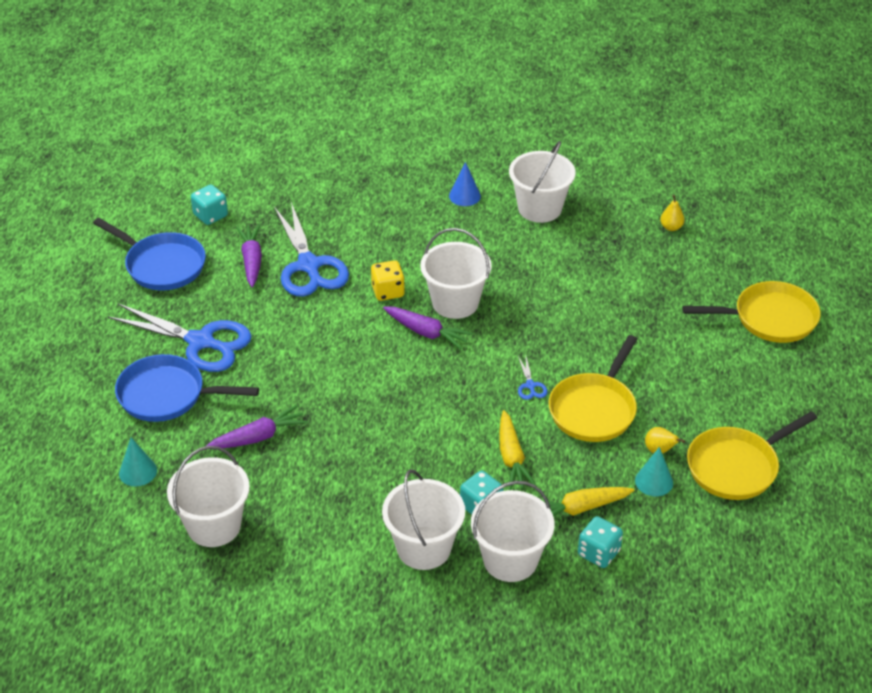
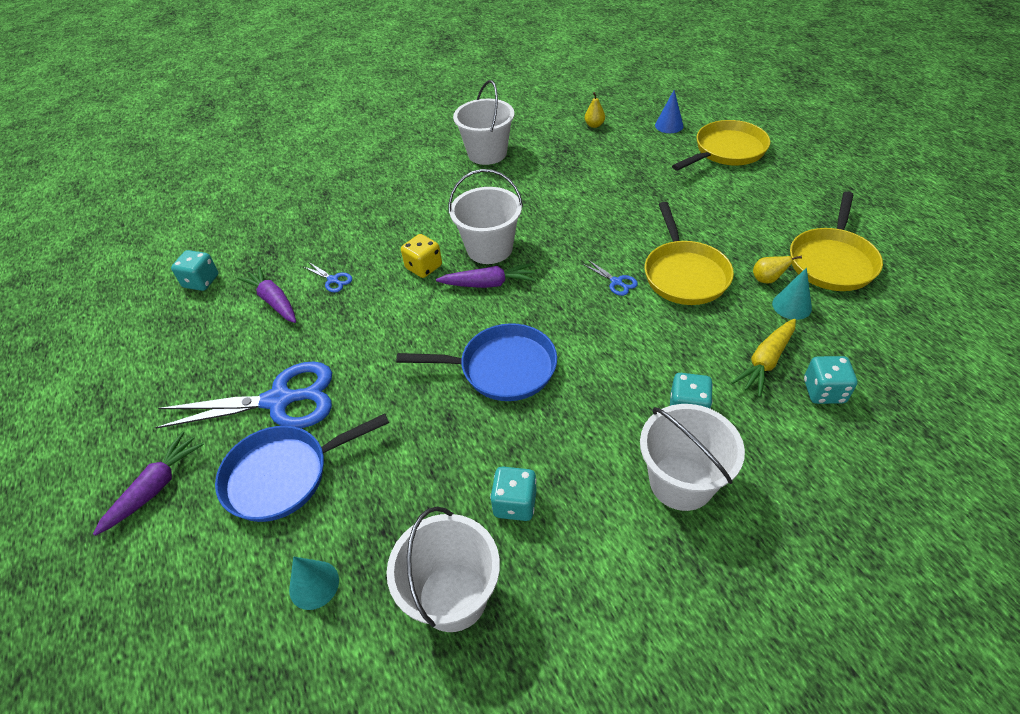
camera: 30 degrees left, 5 degrees up
(161, 265) = (182, 348): blue pan -> blue pan (501, 368)
(259, 437) = (418, 464): purple carrot -> purple carrot (156, 487)
(299, 497) = (515, 503): none -> turquoise dice
(309, 266) = (333, 280): blue scissors -> blue scissors, size x0.40
(464, 196) = (420, 169): blue cone -> blue cone (669, 125)
(510, 560) = (764, 444): white bucket -> none
(512, 458) = (666, 350): yellow carrot -> none

